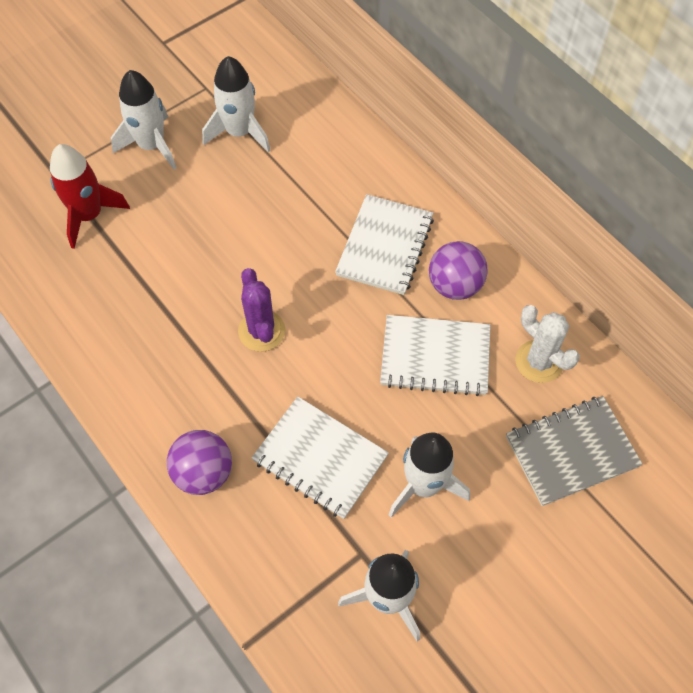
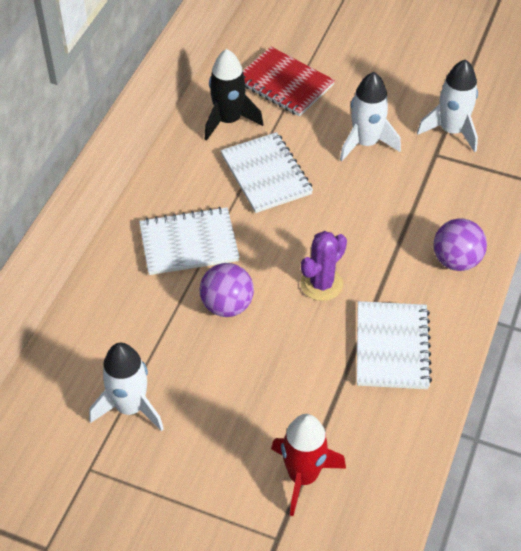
camera: 120 degrees left, 10 degrees down
(151, 145) = (190, 473): white rocket -> none
(320, 458) = (392, 202): white notebook -> white notebook (392, 347)
(455, 285) = (196, 187): purple ball -> purple ball (227, 305)
(539, 361) = (228, 120): white cactus -> black rocket
(571, 452) = (284, 84): grey notebook -> red notebook

